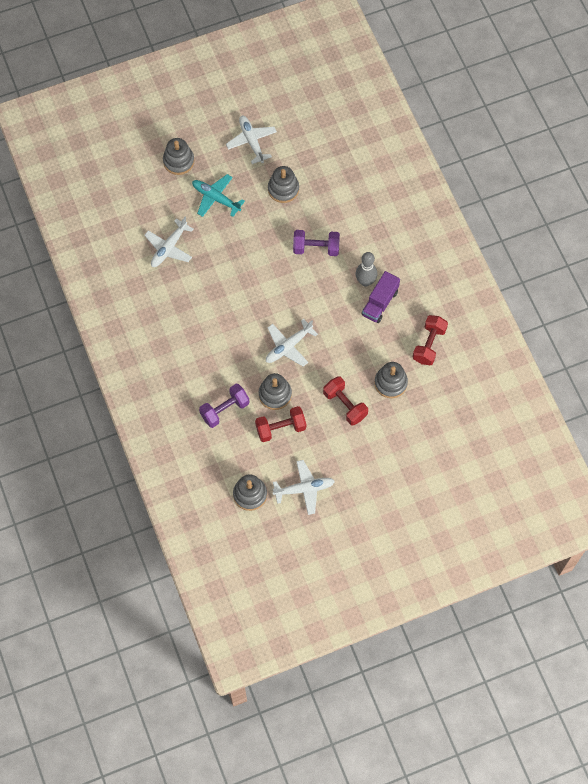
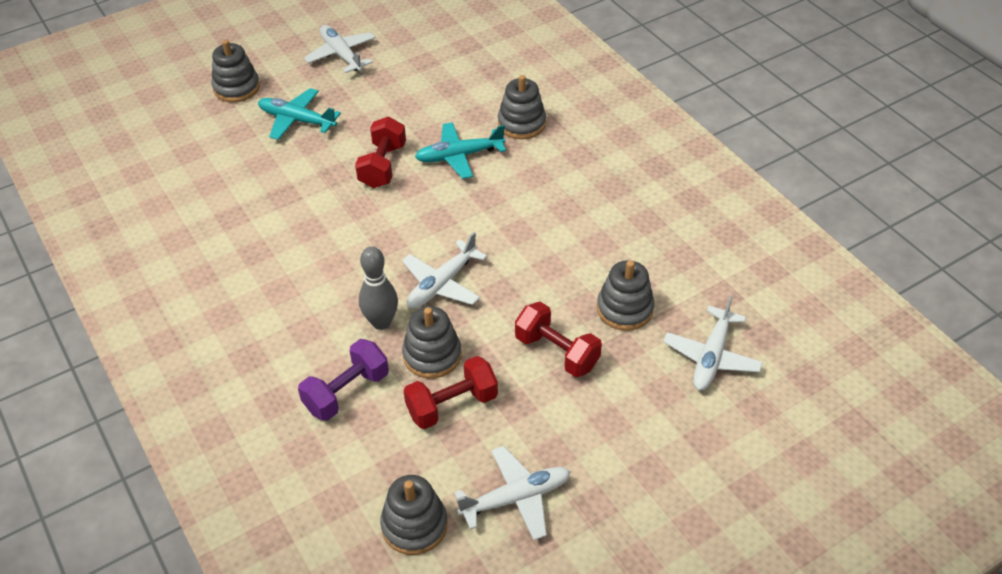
camera: 10 degrees left, 20 degrees down
(169, 247) = (229, 186): white plane -> white plane (711, 356)
(283, 189) = (396, 98): grey stacking toy -> grey stacking toy (521, 124)
(316, 248) = (459, 156): purple dumbbell -> turquoise plane
(365, 281) = (545, 184): grey bowling pin -> grey bowling pin (381, 322)
(380, 303) = (575, 207): purple truck -> none
(429, 345) = (670, 248): red dumbbell -> red dumbbell (382, 166)

